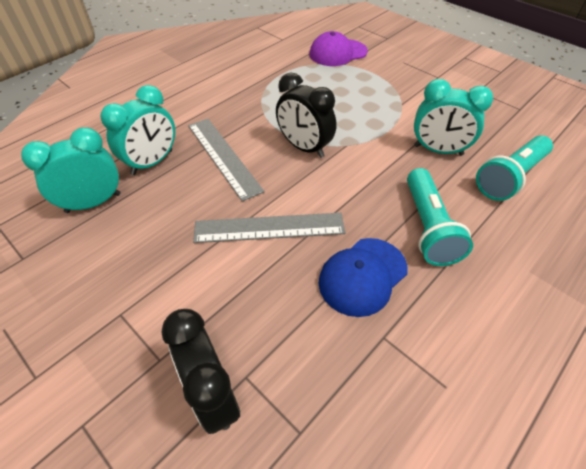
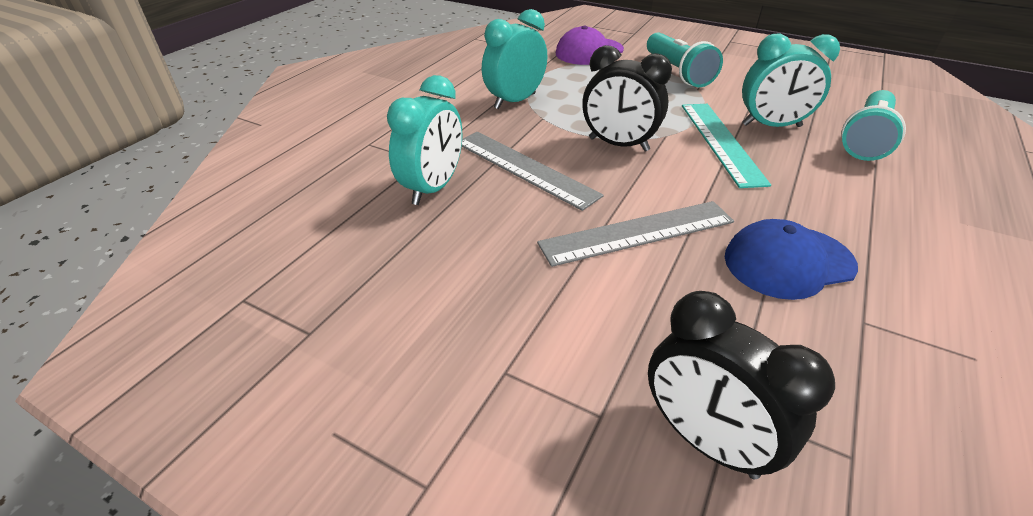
camera: 15 degrees left, 10 degrees down
(93, 203) = (378, 246): turquoise clock -> turquoise clock (515, 101)
(362, 276) = (788, 262): blue cap -> blue cap turned 45 degrees clockwise
(386, 159) = (721, 142): none -> turquoise ruler
(428, 227) = (821, 199): turquoise flashlight -> turquoise flashlight (677, 72)

